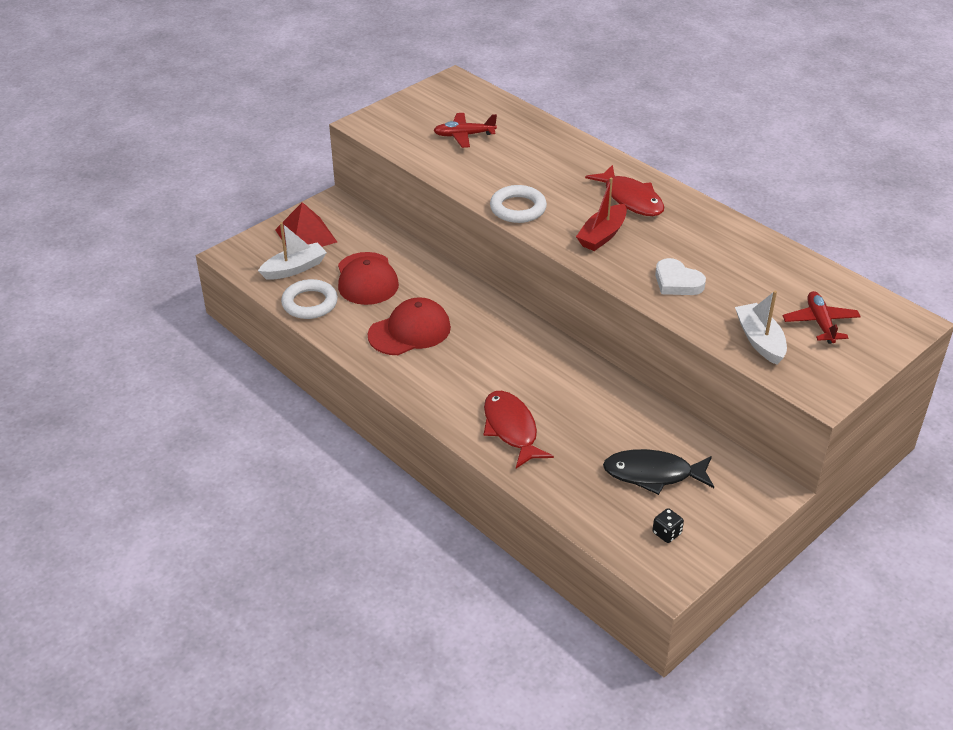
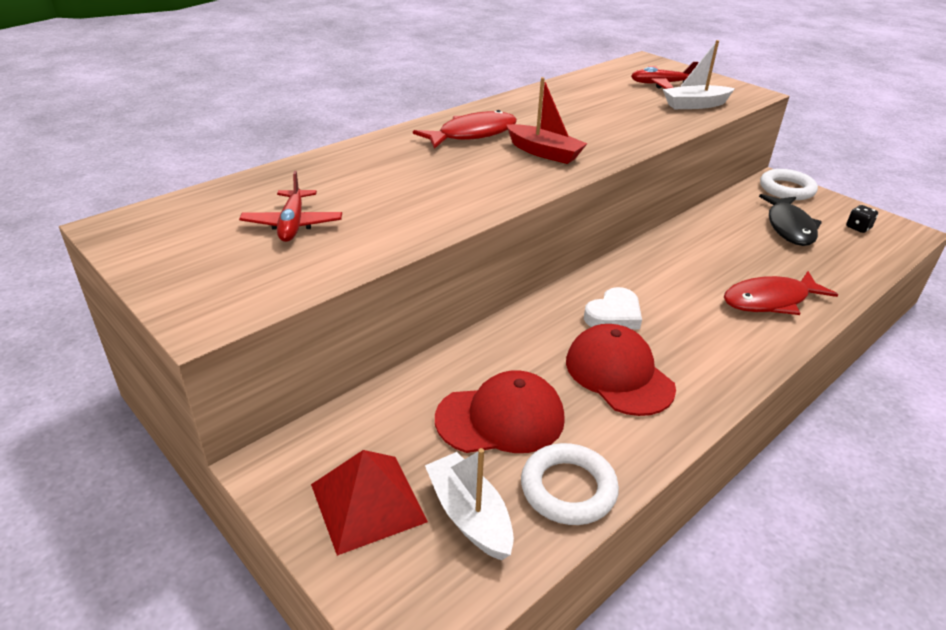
camera: 90 degrees left, 5 degrees down
(518, 208) = (489, 195): white ring -> white ring (786, 189)
(677, 282) = (620, 126): white heart -> white heart (614, 315)

